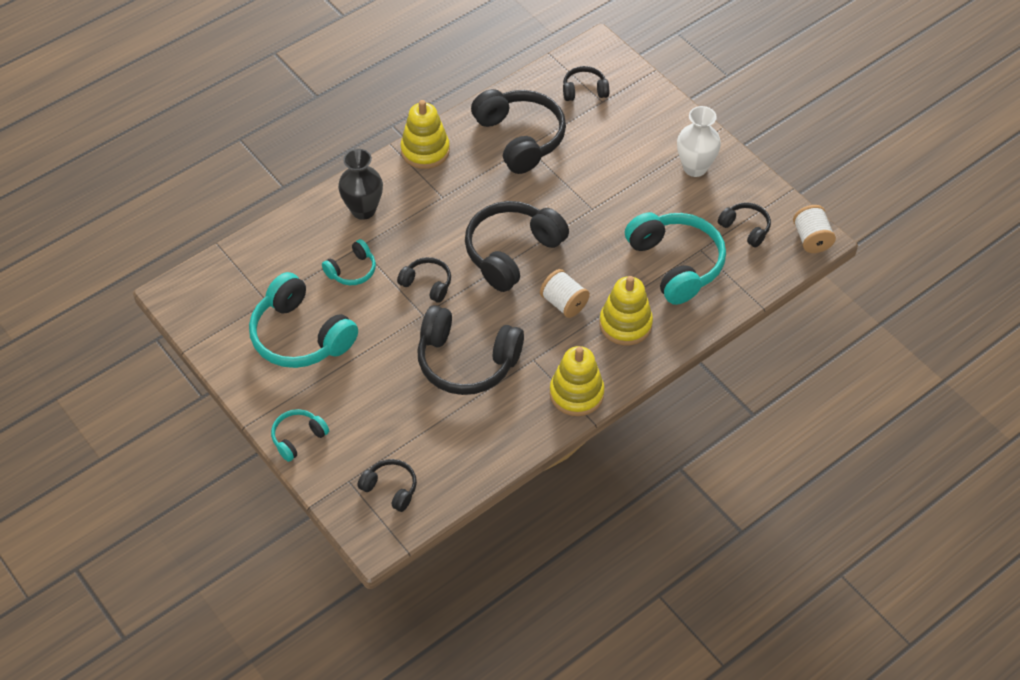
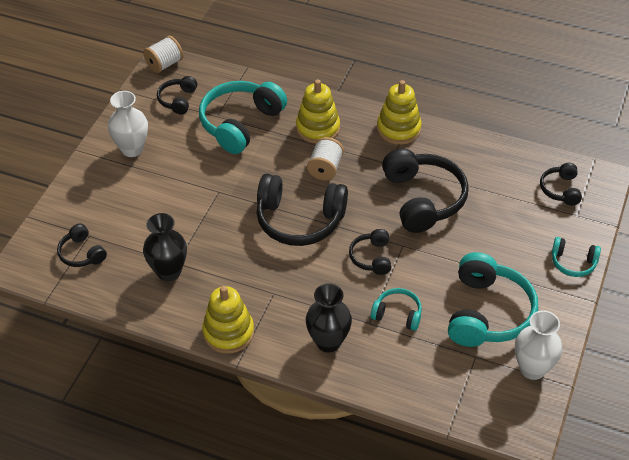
camera: 120 degrees left, 5 degrees down
(222, 334) = (532, 369): none -> white vase
(520, 138) = (169, 272): black headphones -> black vase

